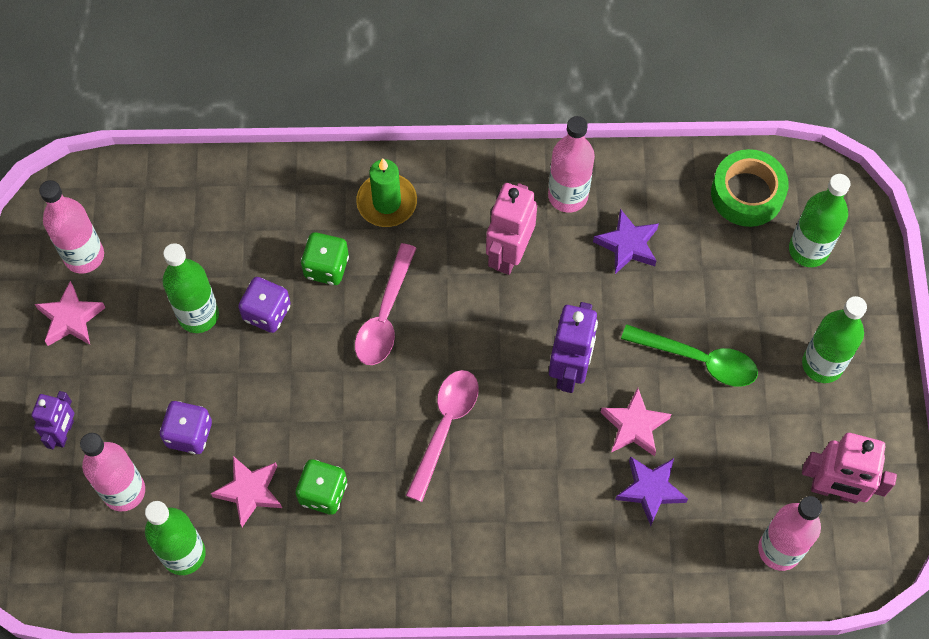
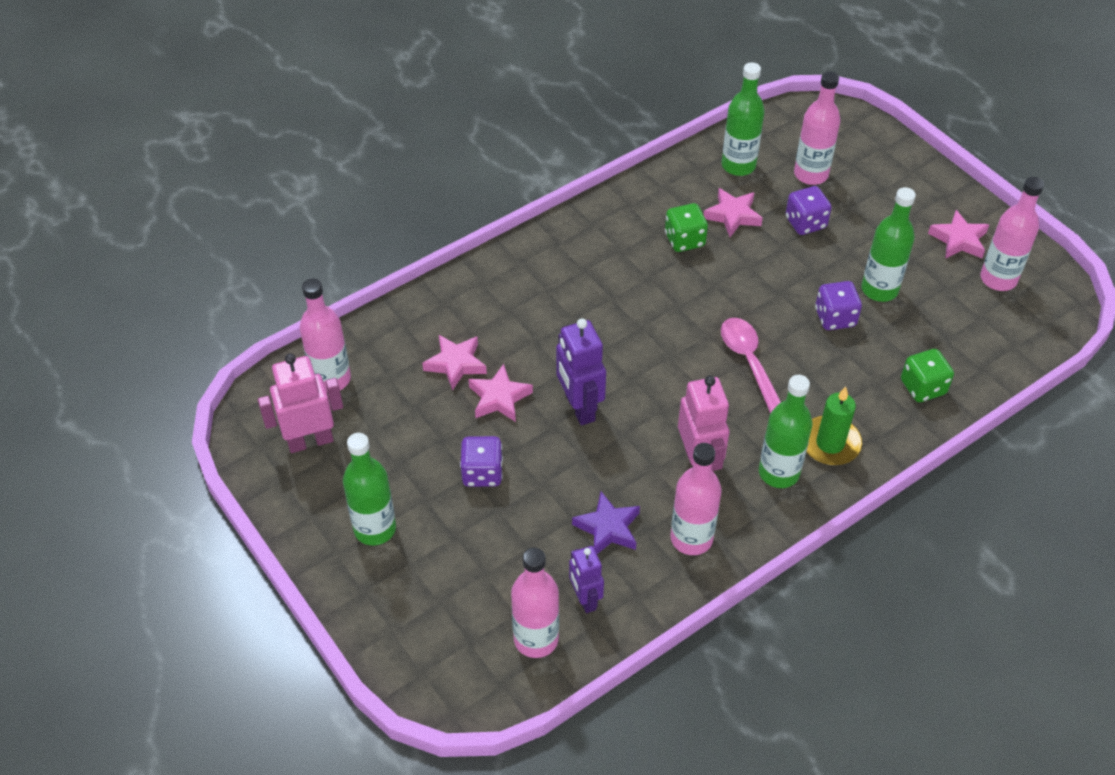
camera: 145 degrees right, 15 degrees down
(64, 433) = (883, 181): purple robot -> purple robot (585, 599)
(326, 267) = (826, 371): green dice -> green dice (923, 387)
(445, 427) = (638, 320): pink spoon -> none
(650, 490) = (455, 364): purple star -> pink star
(698, 359) = (482, 473): green spoon -> purple dice
(747, 193) = (536, 639): green tape -> pink bottle
(808, 250) = (446, 620): green bottle -> green bottle (778, 473)

